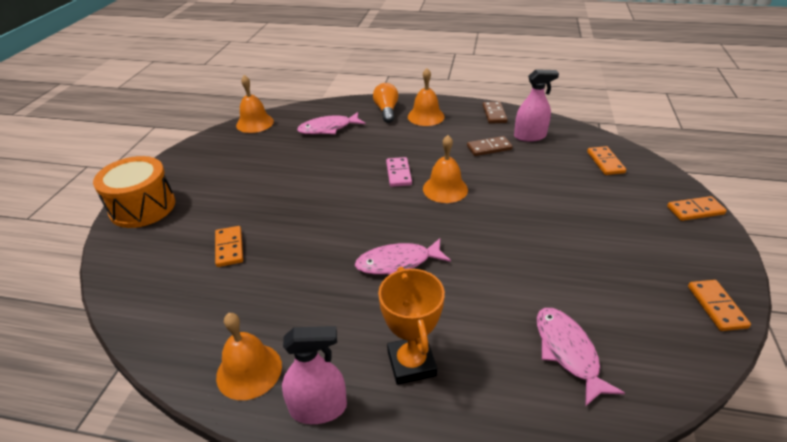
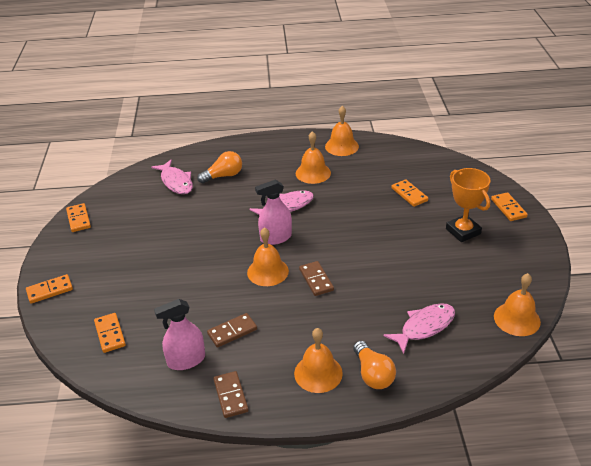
camera: 165 degrees right, 0 degrees up
(142, 207) = (508, 208): orange drum -> orange domino
(318, 408) = (298, 142): pink spray bottle -> pink spray bottle (276, 238)
(332, 317) = (313, 173): none -> orange bell
(398, 173) = (316, 280): pink domino -> brown domino
(411, 363) = (260, 163): orange trophy -> orange trophy (463, 231)
(481, 346) = (223, 176): none -> orange light bulb

